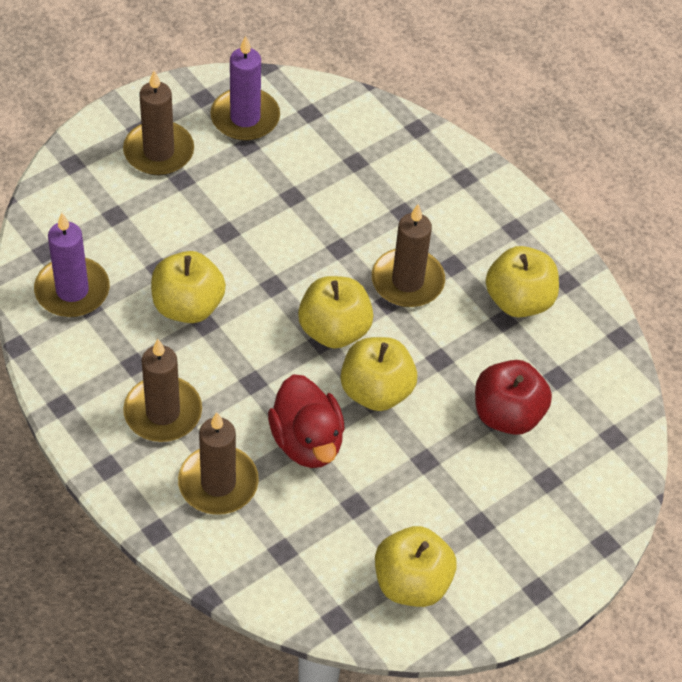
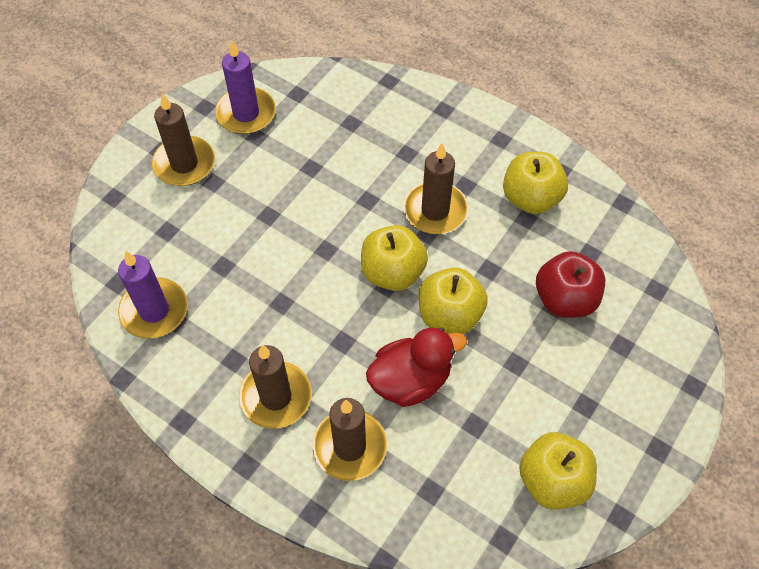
camera: 15 degrees left, 5 degrees up
(188, 306) = (260, 291): yellow apple -> none
(307, 441) = (410, 380): red duck -> red duck turned 75 degrees counterclockwise

